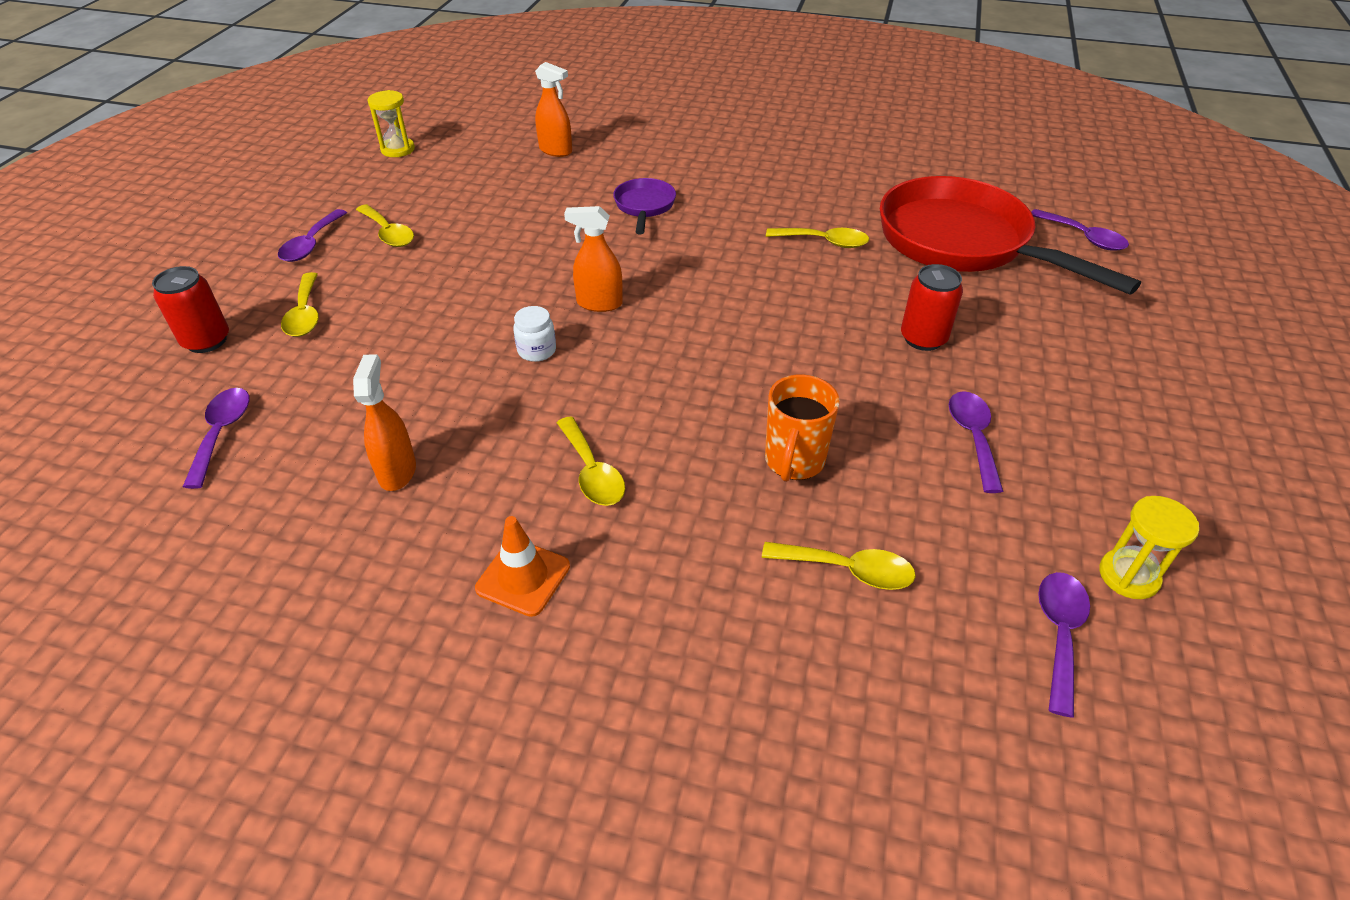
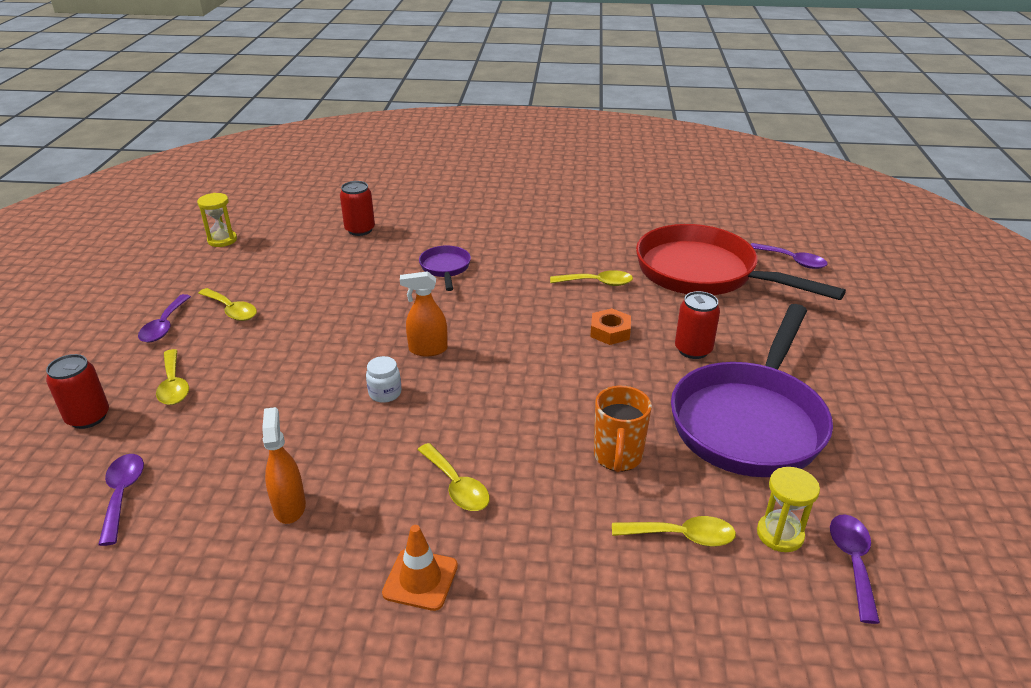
camera: 10 degrees left, 10 degrees down
(556, 150) = (360, 230): orange spray bottle -> red can
(824, 304) = (610, 331): none -> orange nut
(973, 437) = (750, 421): purple spoon -> purple pan
(1128, 576) = (891, 511): yellow hourglass -> yellow hourglass (780, 534)

